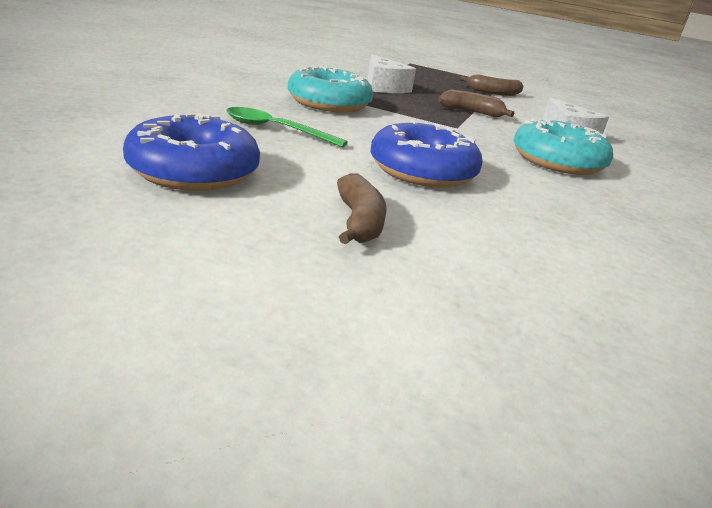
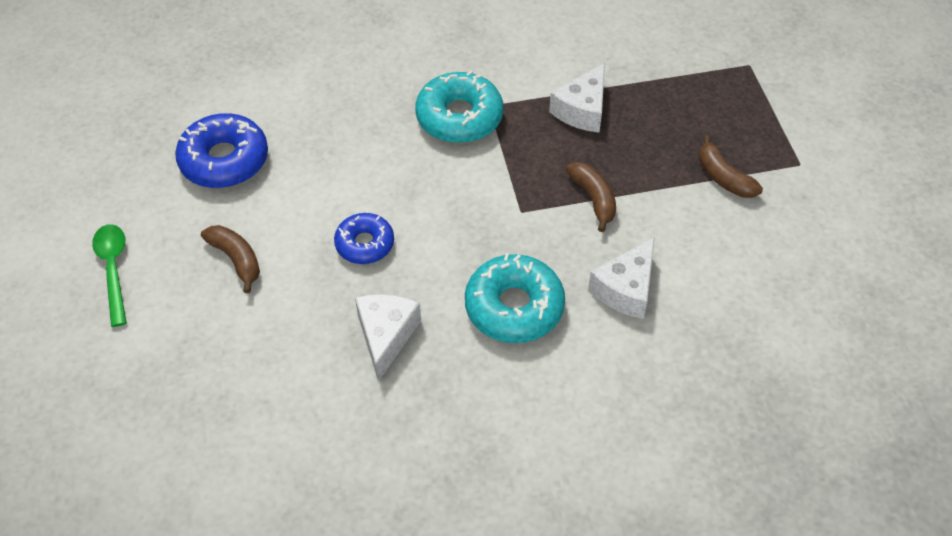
camera: 60 degrees right, 25 degrees up
(276, 130) = (345, 138): green spoon -> green spoon (113, 270)
(359, 222) = (236, 260): brown banana -> brown banana turned 90 degrees counterclockwise
(422, 171) = (365, 244): blue donut -> blue donut, size x0.62
(552, 205) = (386, 336): none -> white cheese

